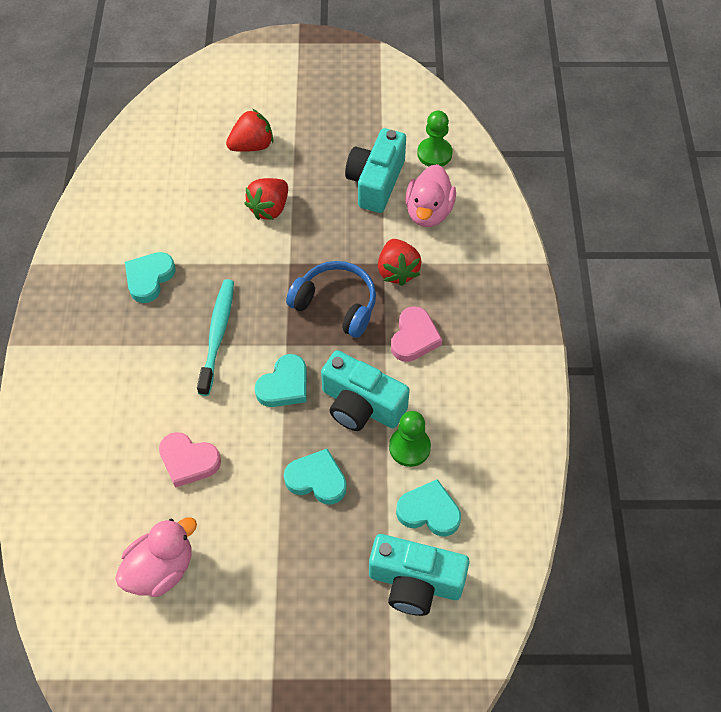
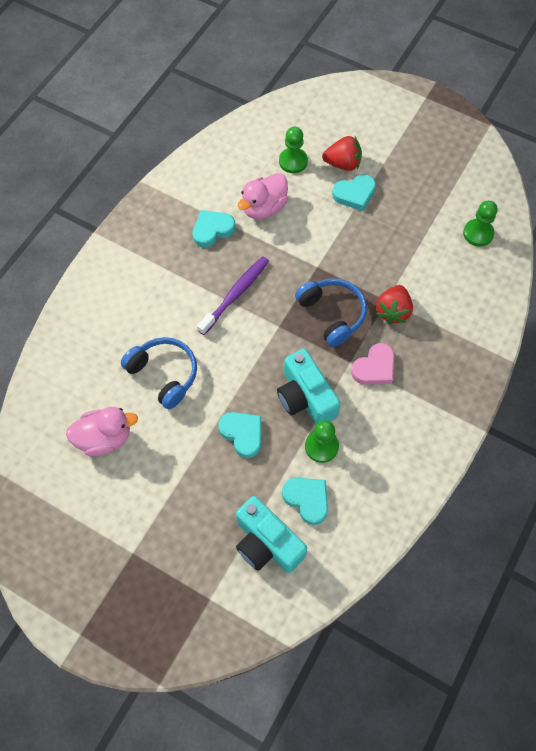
camera: 30 degrees right, 5 degrees up
(188, 461) = (164, 374): pink heart -> blue headphones
(196, 166) = (293, 161): none -> green pawn
(217, 335) = (235, 294): turquoise toothbrush -> purple toothbrush
(269, 208) = (327, 218): red strawberry -> none
(284, 385) = (260, 355): turquoise heart -> turquoise heart (354, 194)
(376, 182) = (418, 235): turquoise camera -> none
(428, 212) = (445, 277): pink duck -> pink duck (264, 208)

